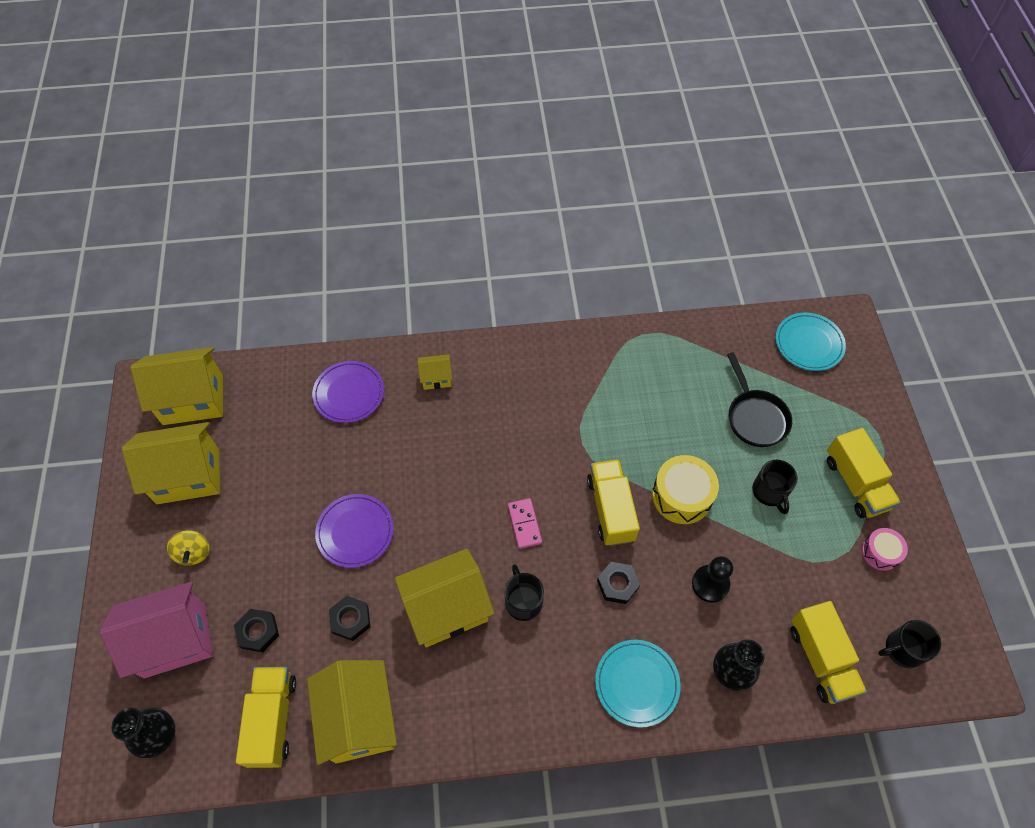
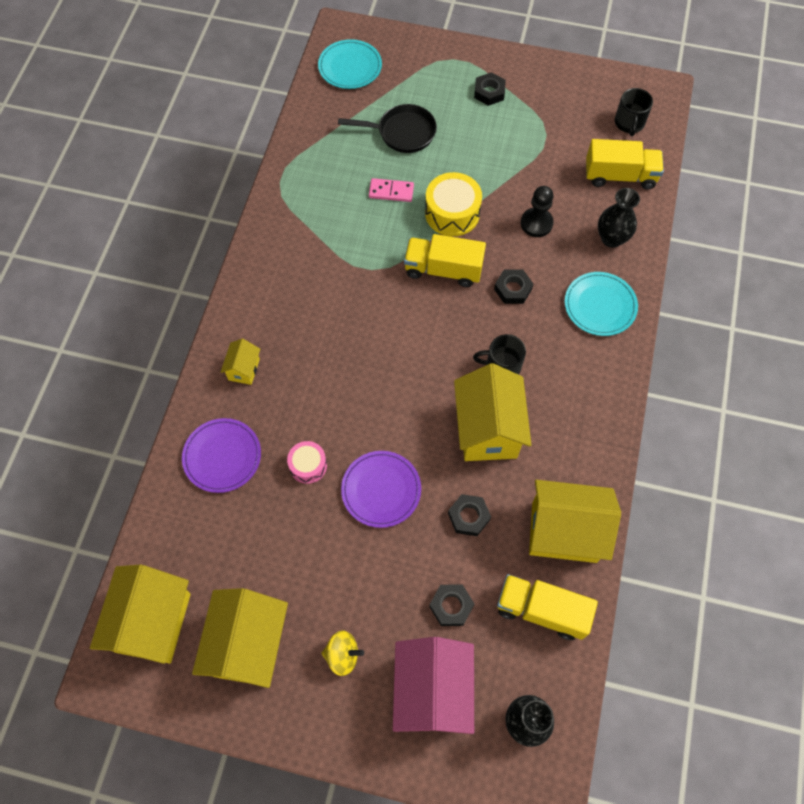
camera: 70 degrees left, 5 degrees up
(524, 524) = (430, 342): pink domino -> pink domino (391, 192)
(770, 492) = (473, 151): black mug -> none
(855, 483) = (489, 92): yellow truck -> black nut
(880, 552) = (551, 102): pink drum -> pink drum (308, 465)

